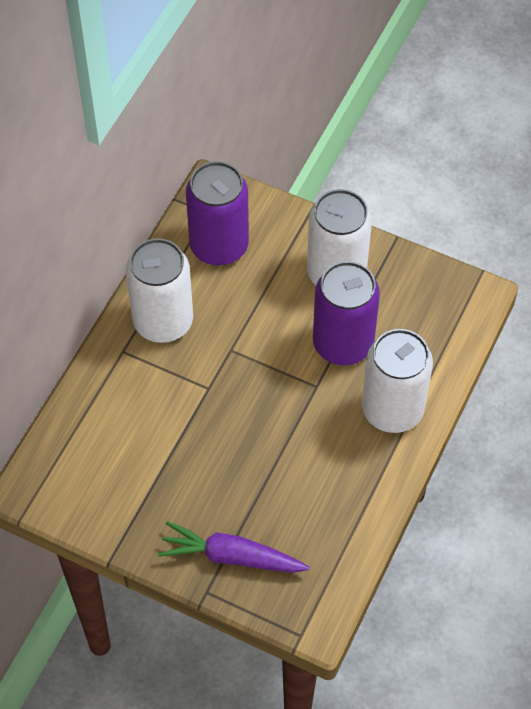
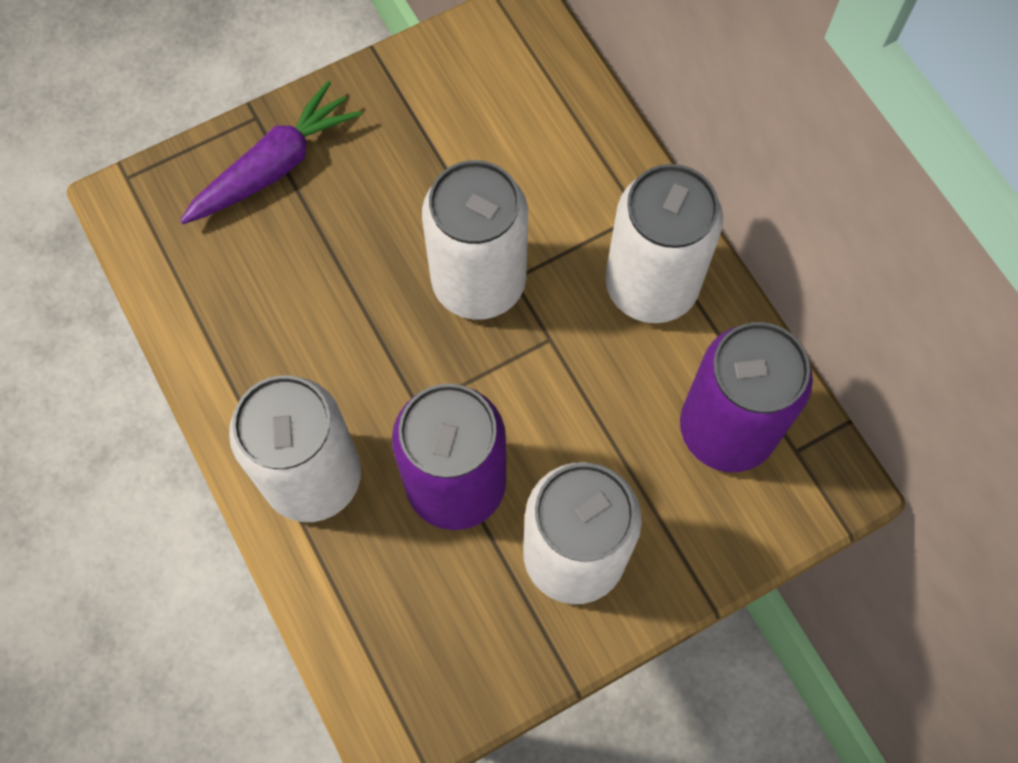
camera: 125 degrees right, 10 degrees up
(223, 403) = (478, 282): none -> white can

